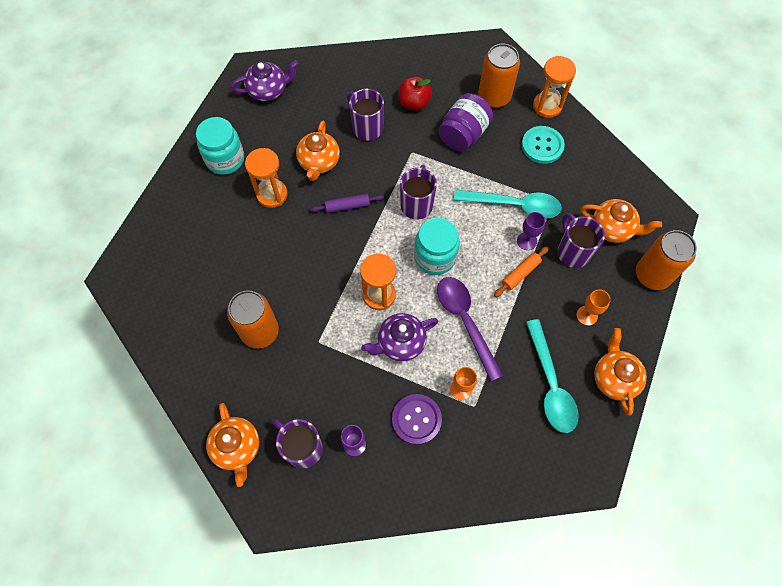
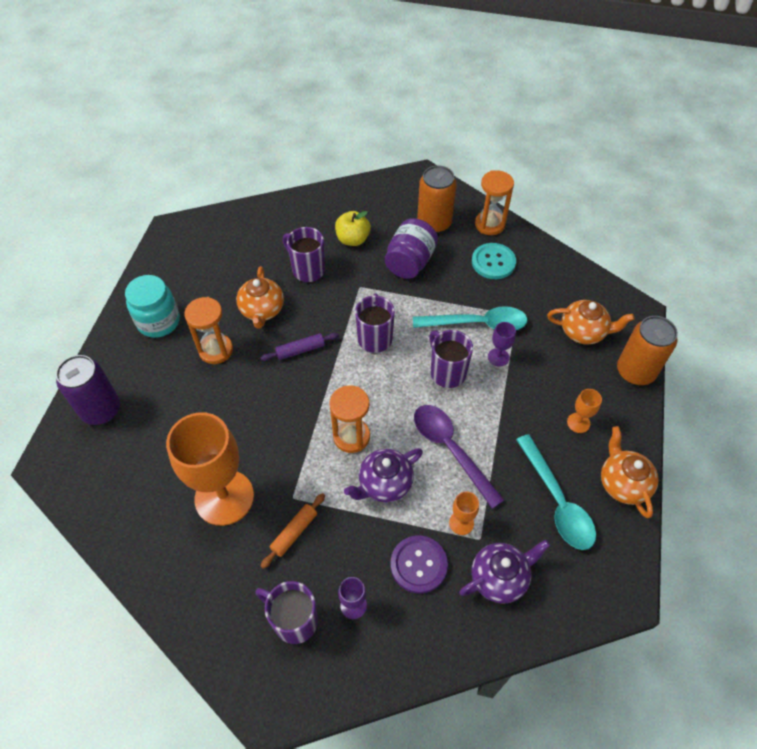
camera: 10 degrees left, 10 degrees down
(165, 235) = (101, 410): none -> purple can
(237, 447) = (216, 634): orange teapot -> none
(260, 332) = (224, 497): orange can -> orange goblet
(268, 91) = (196, 247): purple teapot -> purple teapot (499, 578)
(414, 103) = (353, 239): red apple -> yellow apple
(435, 257) = (404, 388): turquoise jar -> none
(520, 274) = (499, 391): orange rolling pin -> orange rolling pin (294, 532)
(572, 252) = (548, 361): purple mug -> purple mug (447, 372)

